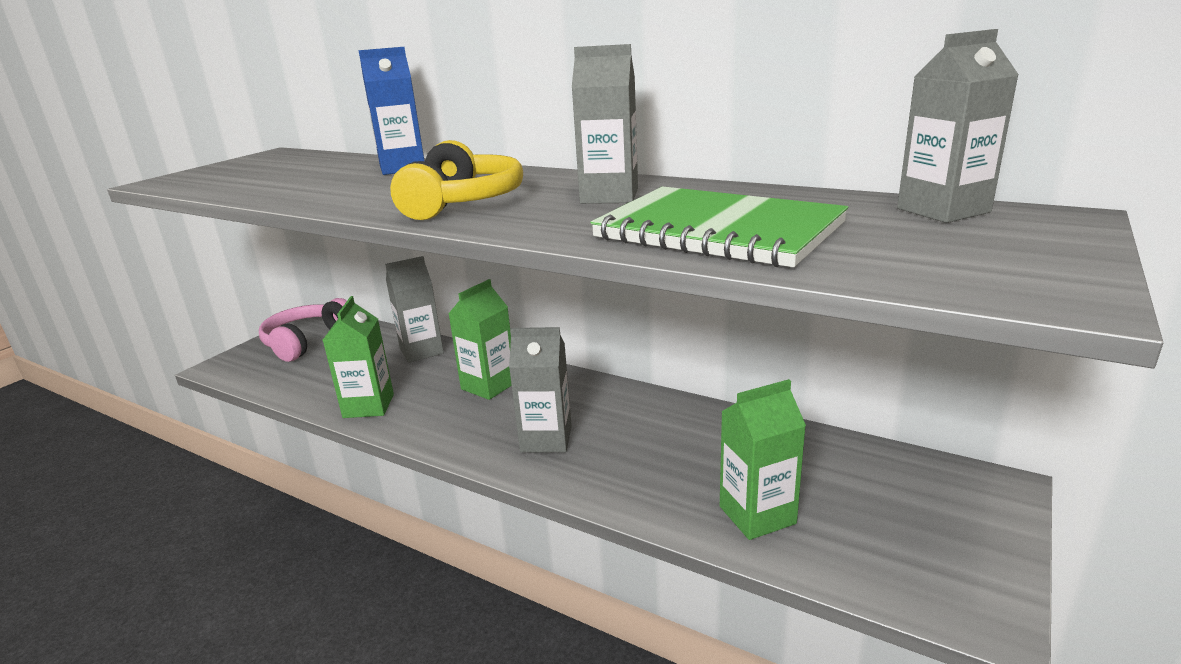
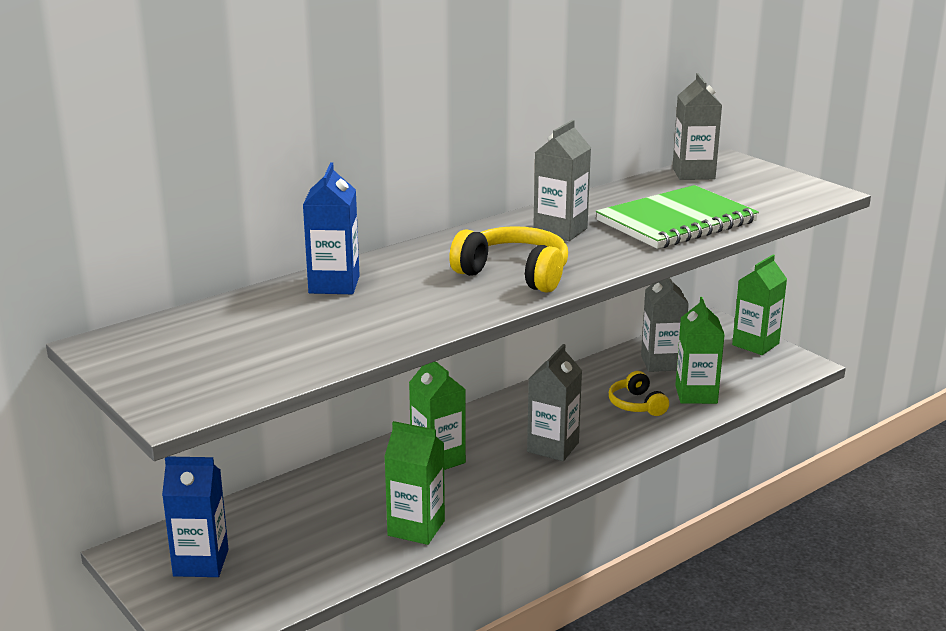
camera: 70 degrees left, 0 degrees up
(308, 341) = (201, 563): pink headphones -> blue carton
(421, 351) = (320, 487): grey carton -> grey carton (661, 363)
(685, 472) = (636, 405): none -> yellow headphones
(984, 543) = (755, 344): none -> green carton

